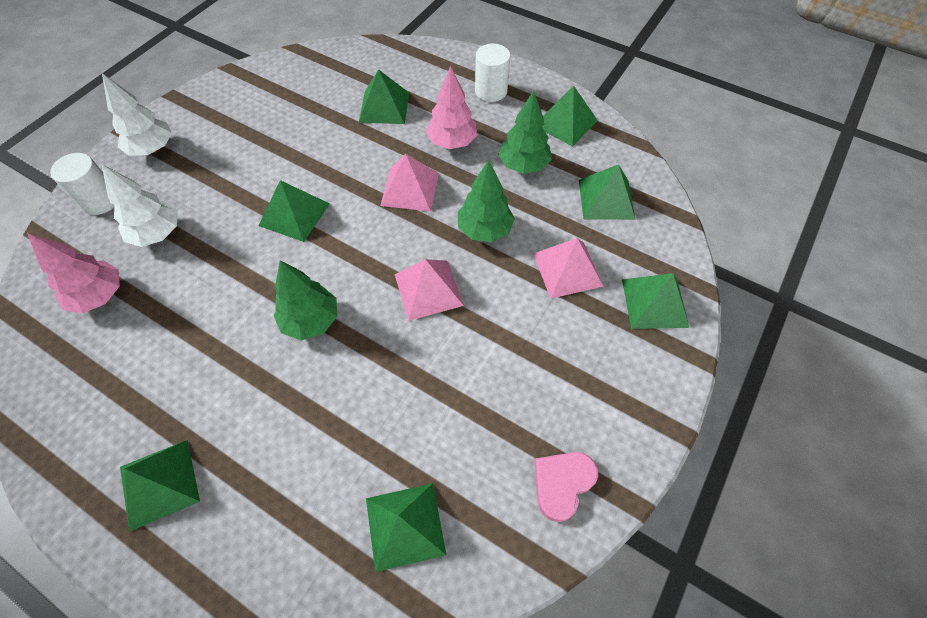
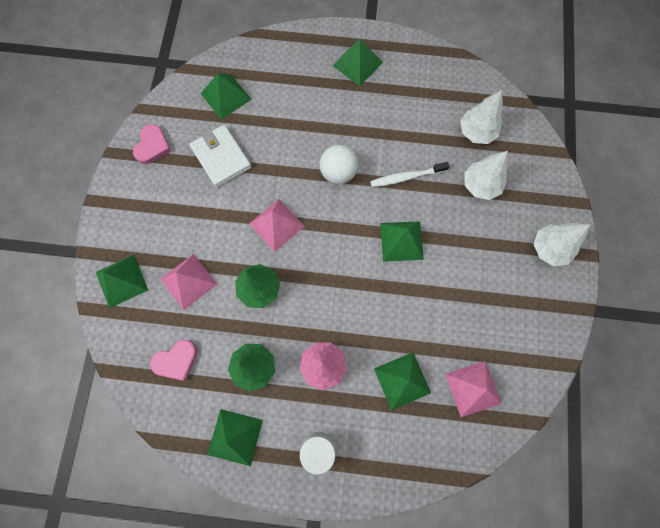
camera: 155 degrees right, 15 degrees up
(99, 296) = (476, 132): pink tree -> white tree
(100, 201) = (542, 191): white cylinder -> none
(232, 279) = (406, 177): none -> white toothbrush
(311, 320) = (338, 173): green tree -> white ball
(410, 189) = (332, 301): pink pyramid -> pink pyramid (473, 388)
(460, 414) = (221, 157): none -> white wallet
(606, 199) = (176, 360): green pyramid -> pink heart

